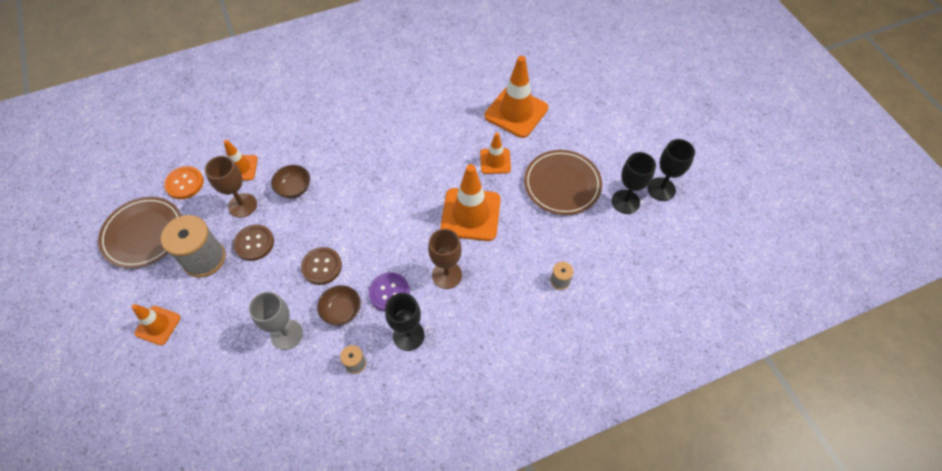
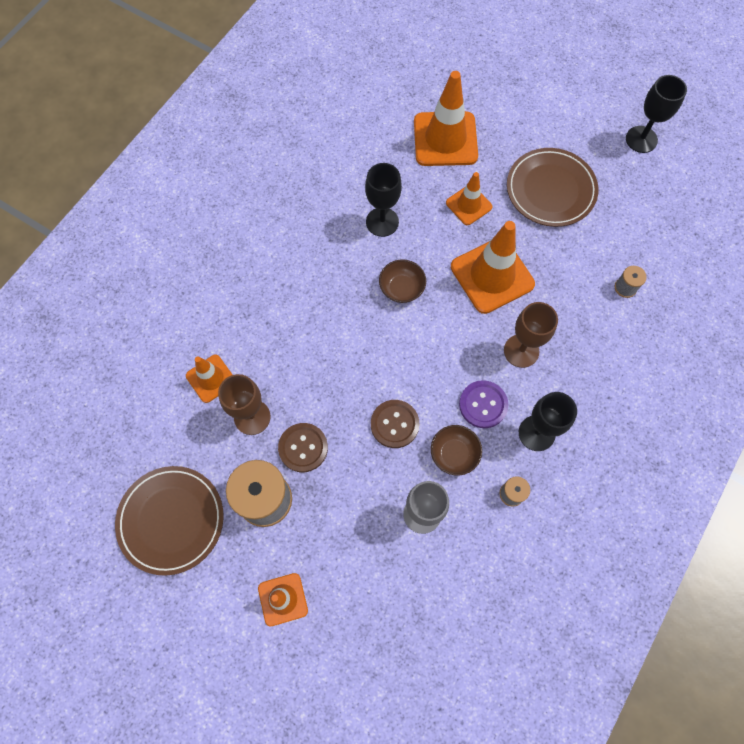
camera: 35 degrees left, 10 degrees up
(184, 183) = (163, 436): orange button -> none
(294, 188) = (291, 363): brown bowl -> brown bowl (401, 288)
(625, 202) = (620, 172): black goblet -> black goblet (382, 222)

